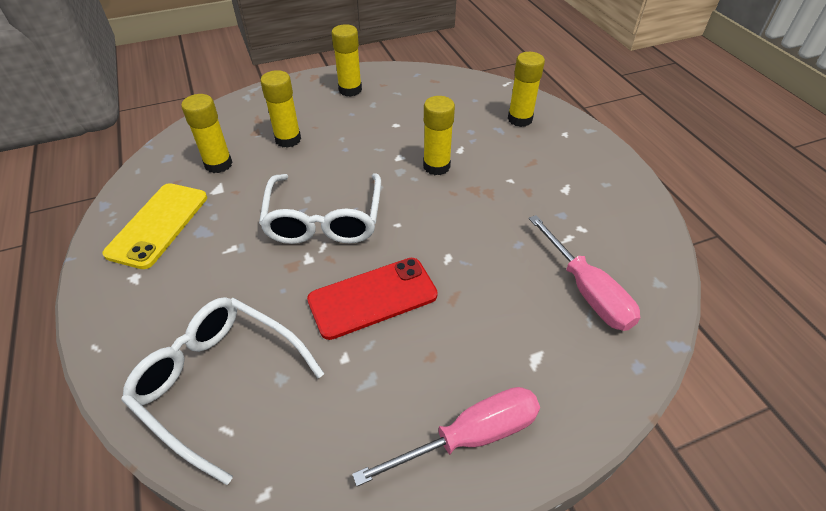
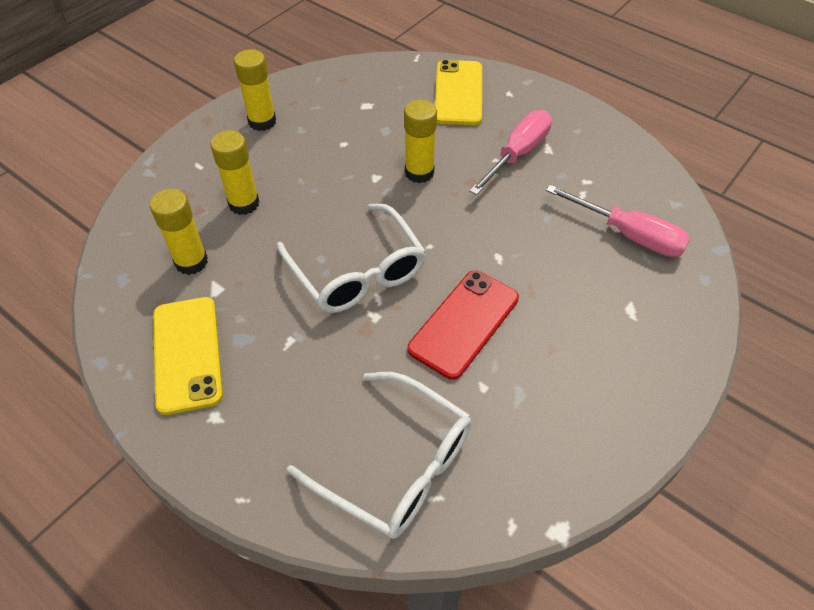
camera: 30 degrees left, 5 degrees up
(220, 383) = (395, 464): white glasses -> white glasses turned 150 degrees counterclockwise
(470, 436) = (629, 395): pink screwdriver -> pink screwdriver (517, 154)
(520, 119) = (458, 93): yellow glue stick -> yellow phone

